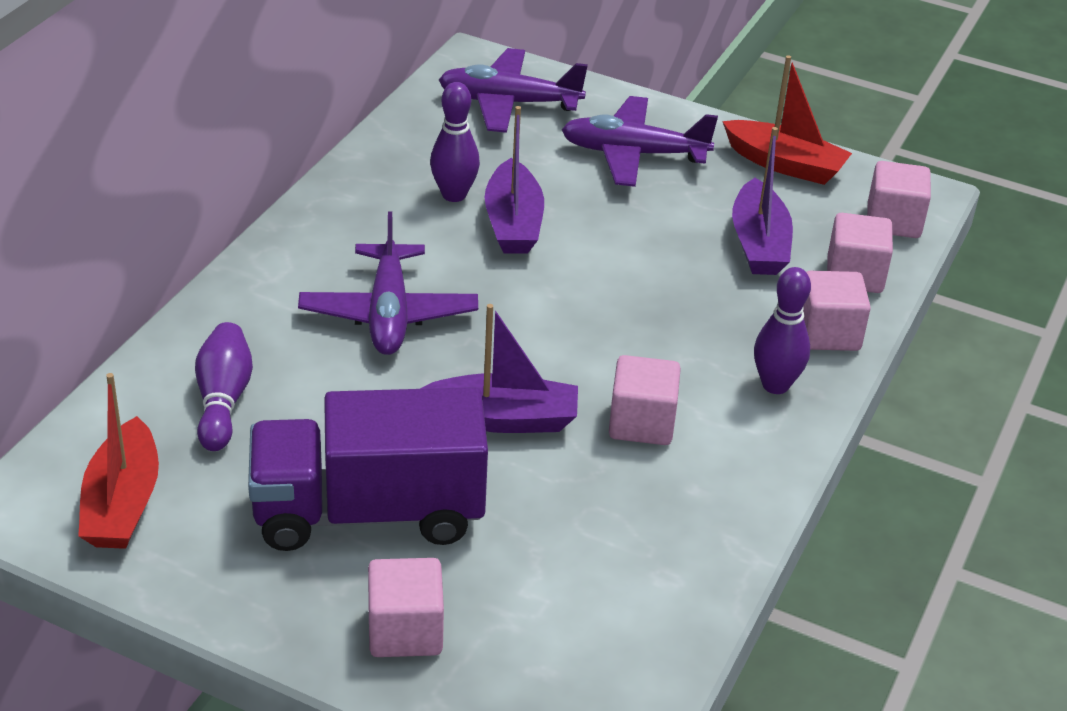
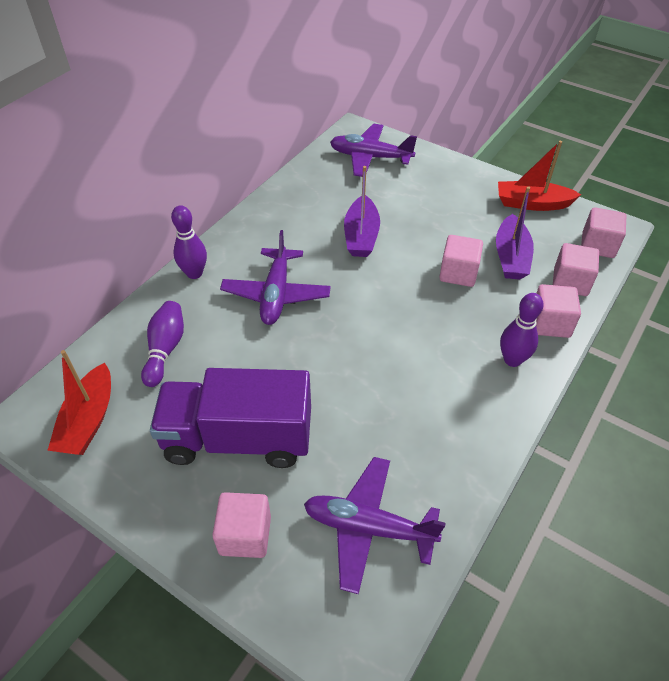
camera: 10 degrees right, 10 degrees up
(454, 195) = (329, 215): purple bowling pin -> purple bowling pin (194, 273)
(503, 419) = (334, 374): purple boat -> none
(633, 154) = (440, 193): purple plane -> purple plane (368, 527)
(641, 423) = (422, 383): pink cube -> pink cube (458, 273)
(785, 164) = (532, 203): red boat -> red boat turned 150 degrees clockwise

